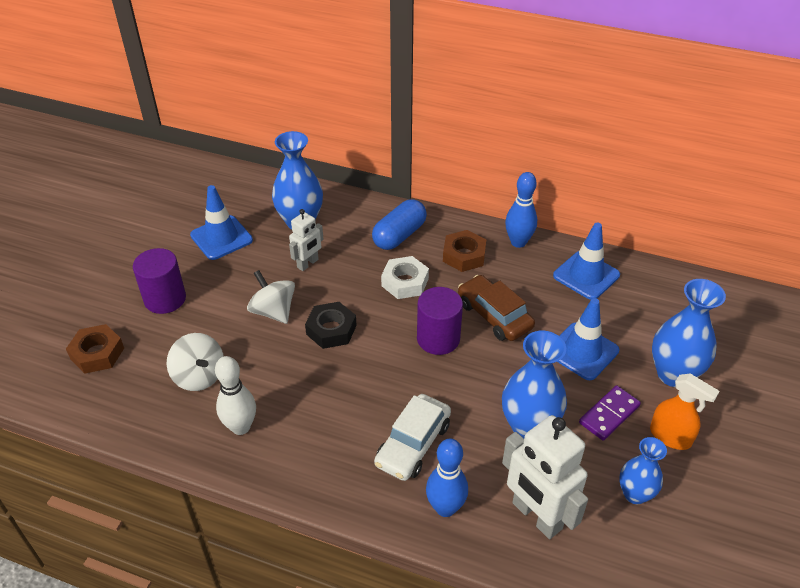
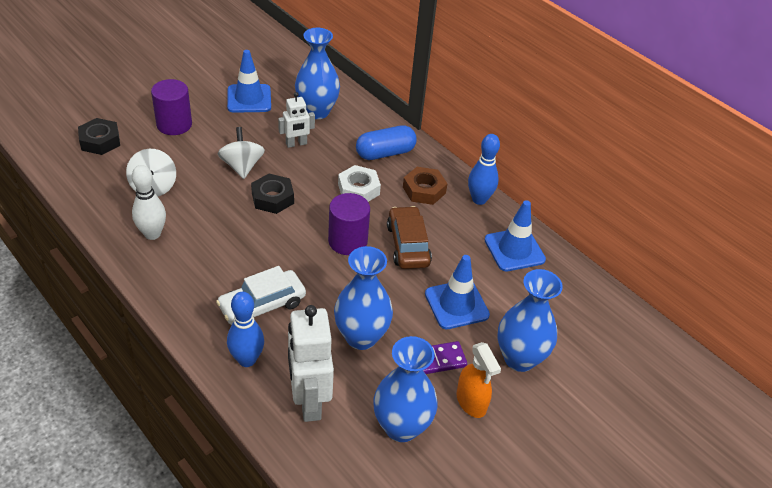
camera: 25 degrees right, 0 degrees up
(97, 353) = (100, 141): brown nut -> black nut
(635, 494) = (401, 427): blue vase -> blue vase, size x1.62

